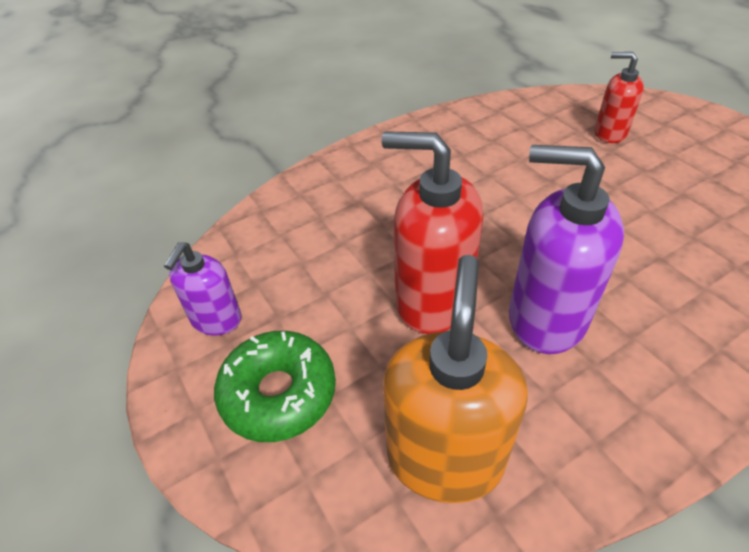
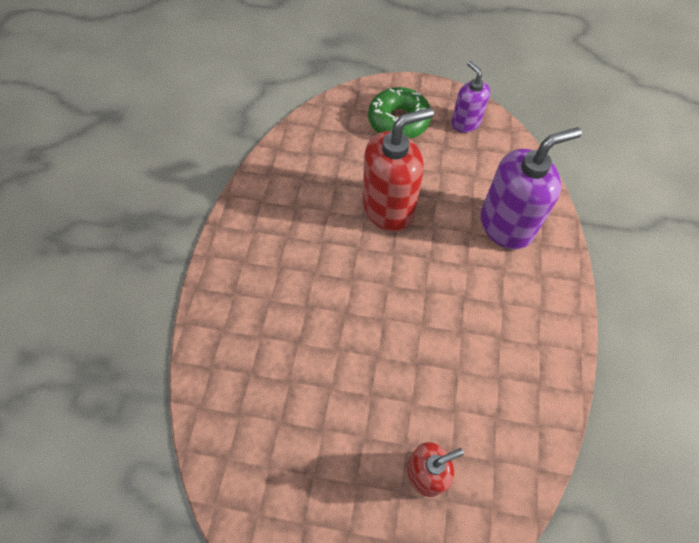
camera: 130 degrees right, 15 degrees up
(444, 457) = (313, 150): orange soap dispenser -> none
(546, 318) = (327, 243): purple soap dispenser -> purple soap dispenser (506, 225)

